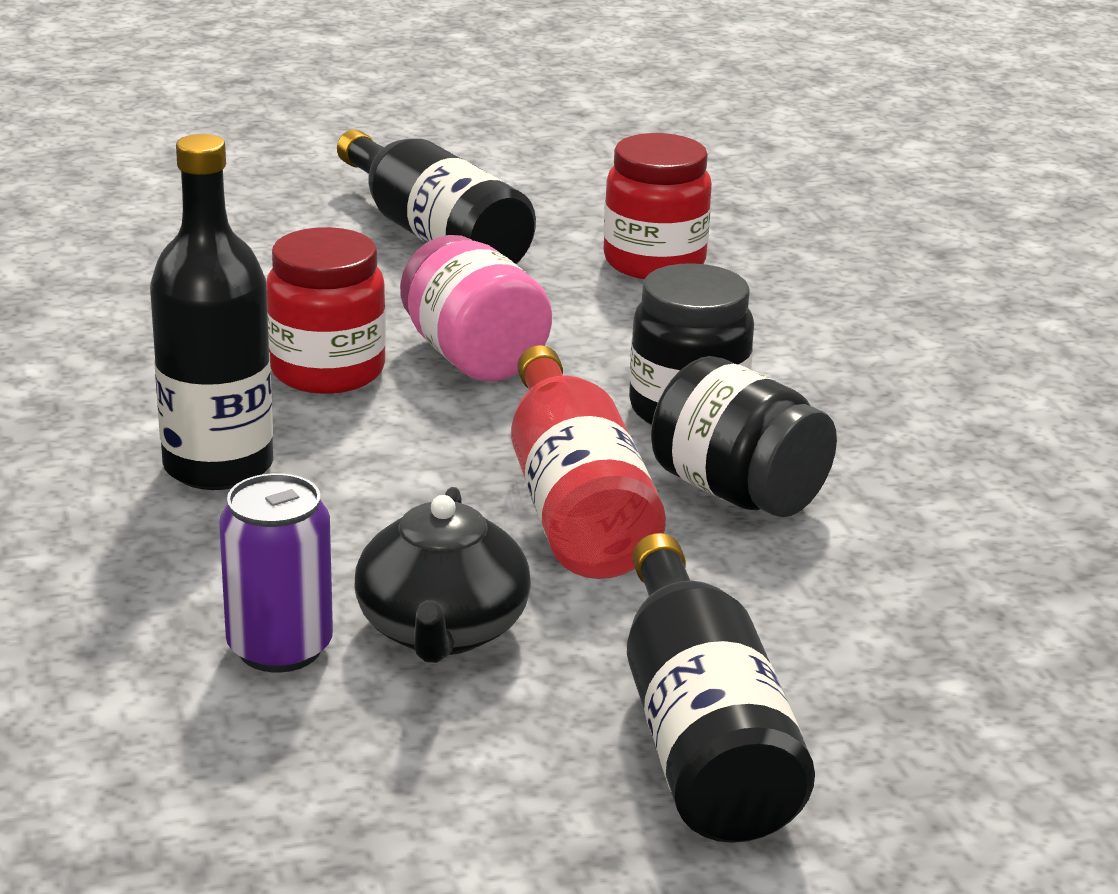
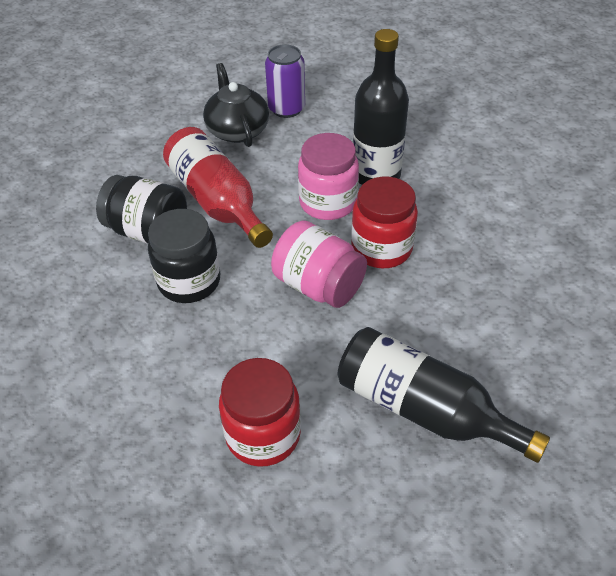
camera: 160 degrees right, 20 degrees up
(358, 449) = (328, 203): none -> pink jar
(701, 736) = (133, 119): black bottle -> none

